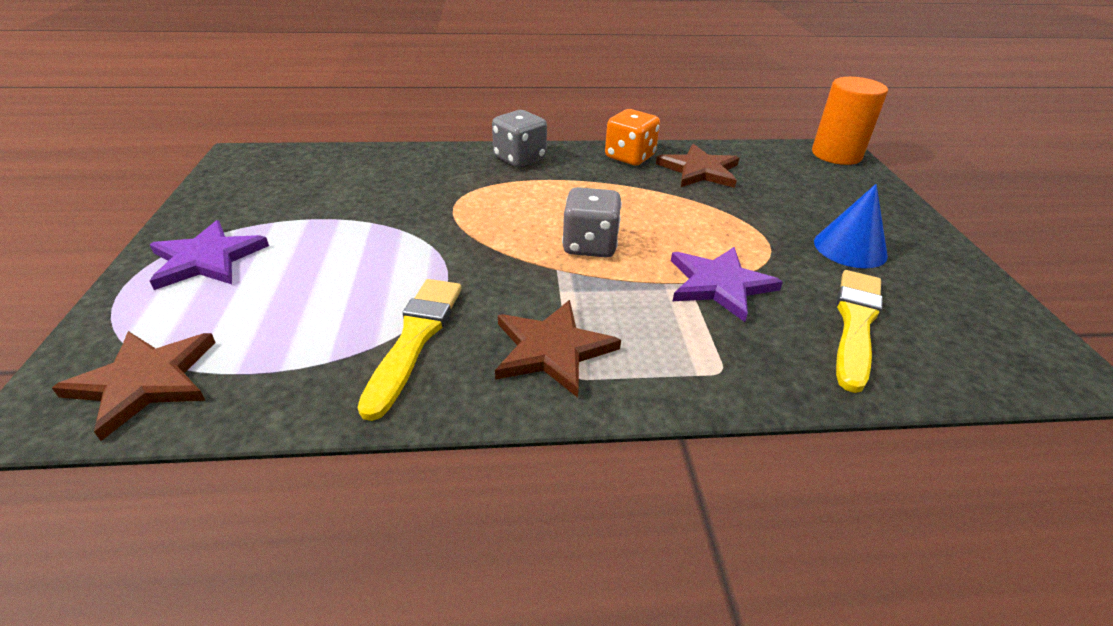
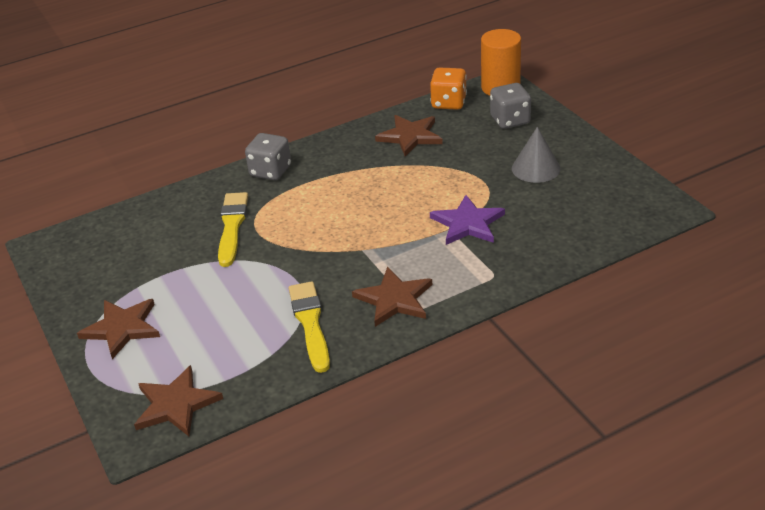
camera: 20 degrees left, 0 degrees up
(207, 259) = (122, 328): purple star -> brown star
(590, 245) = (372, 225): grey dice -> grey dice (510, 120)
(629, 157) = (352, 141): orange dice -> orange dice (449, 103)
(850, 248) = (536, 168): blue cone -> grey cone
(855, 324) = (555, 220): yellow brush -> yellow brush (232, 226)

